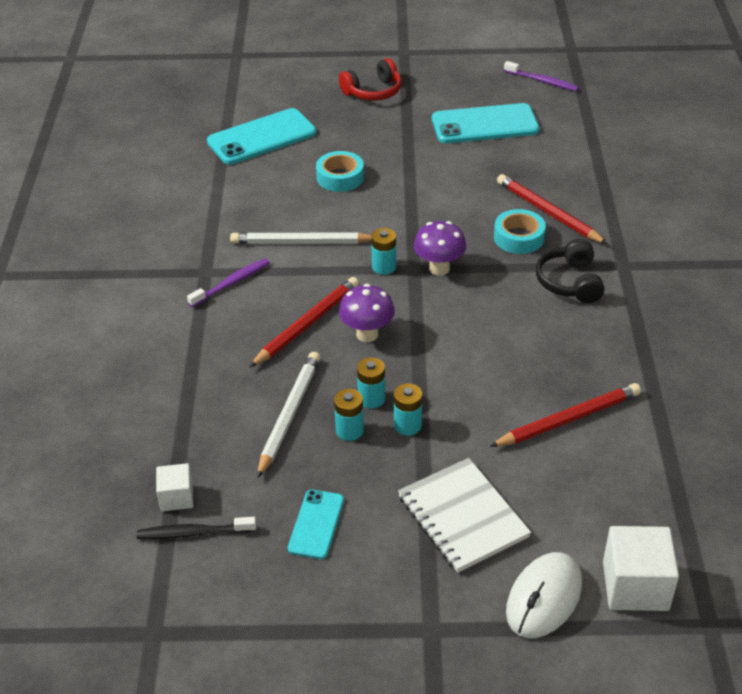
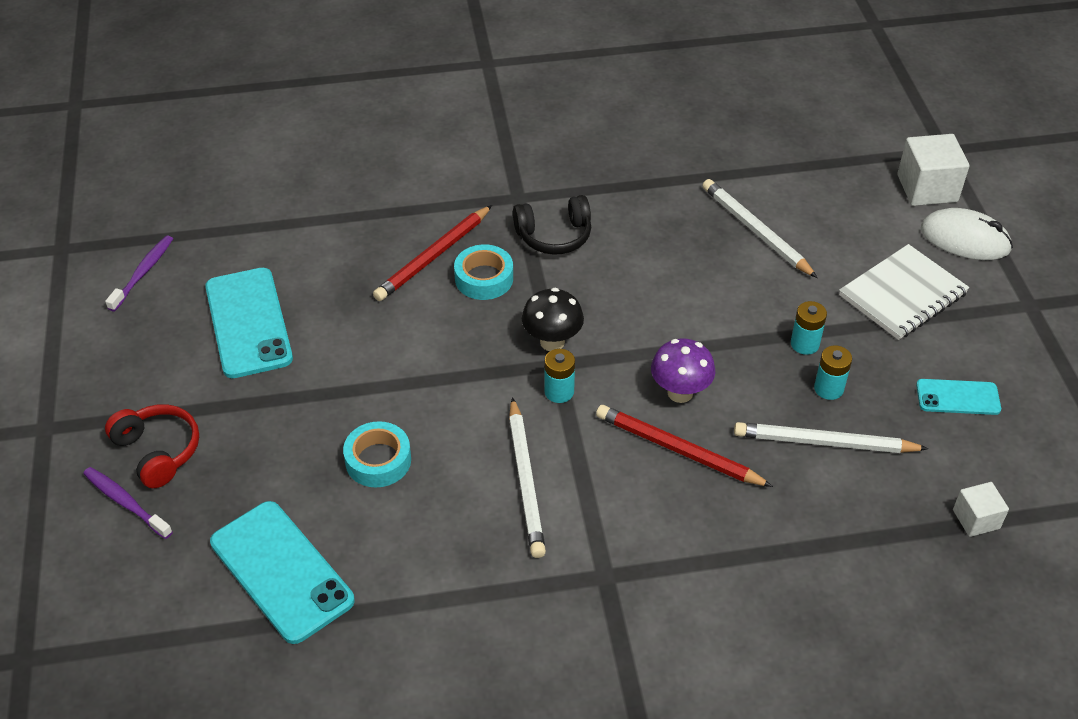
camera: 100 degrees left, 5 degrees up
(193, 533) = (1013, 494): black toothbrush -> none
(231, 283) = (621, 541): purple toothbrush -> purple toothbrush (125, 502)
(371, 399) = (777, 377): turquoise battery -> none
(439, 268) = (552, 342): purple mushroom -> black mushroom
(568, 419) = (755, 231): red pencil -> white pencil

